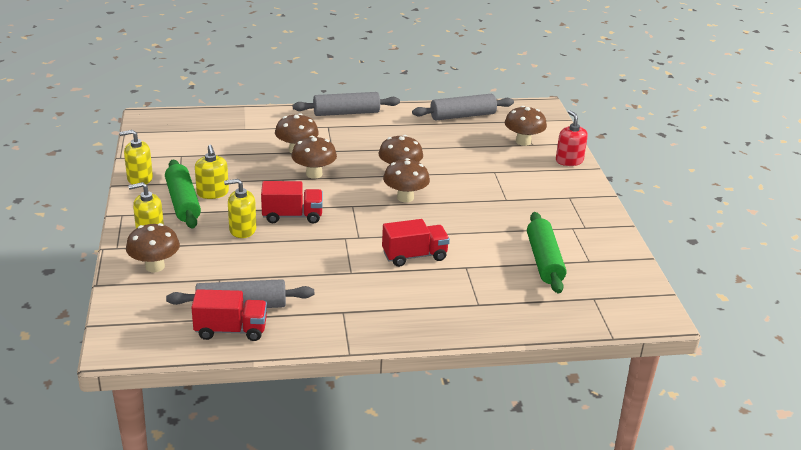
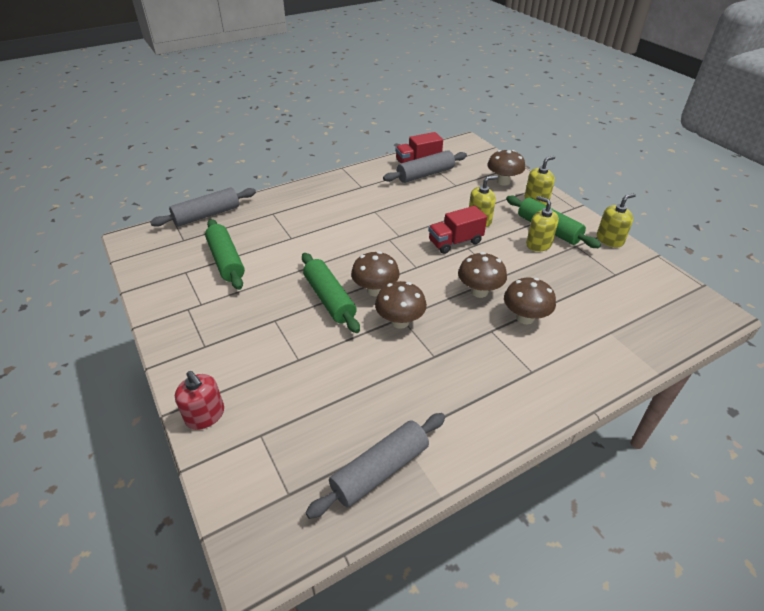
camera: 160 degrees right, 10 degrees up
(346, 113) = (535, 409): grey rolling pin -> grey rolling pin (207, 215)
(414, 256) = (335, 235): red truck -> none
(451, 202) = (329, 299): none -> green rolling pin
(523, 141) = (274, 436): brown mushroom -> none

